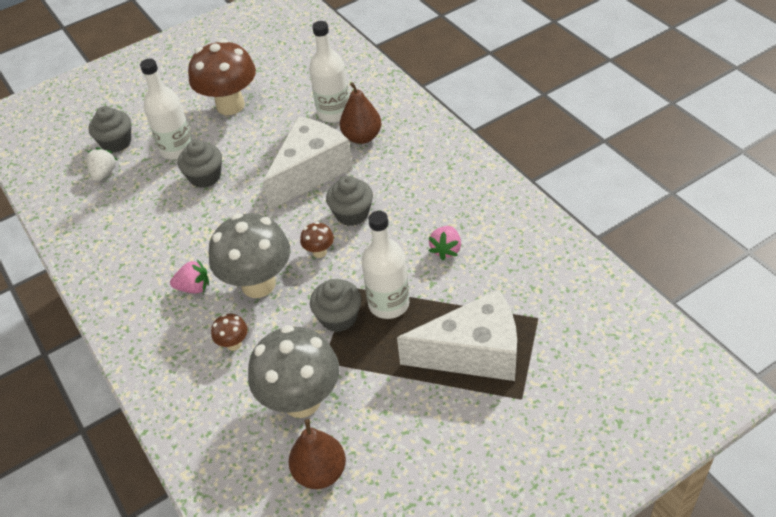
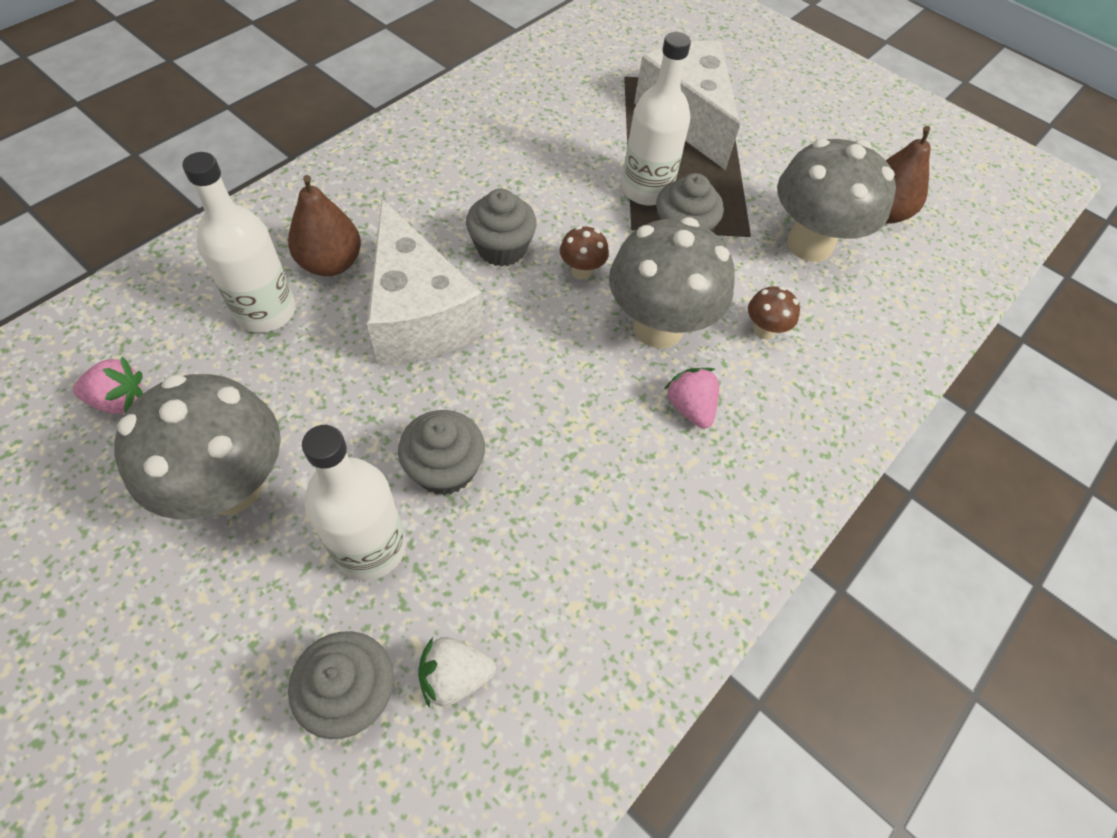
camera: 115 degrees left, 10 degrees up
(230, 105) = (231, 487): brown mushroom -> grey mushroom
(310, 172) = (418, 314): white cheese -> white cheese turned 135 degrees counterclockwise
(446, 250) = (547, 150): pink strawberry -> pink strawberry (119, 400)

